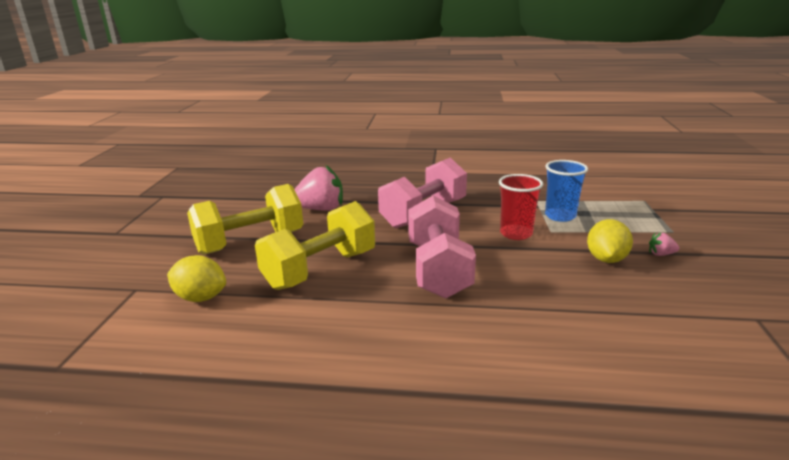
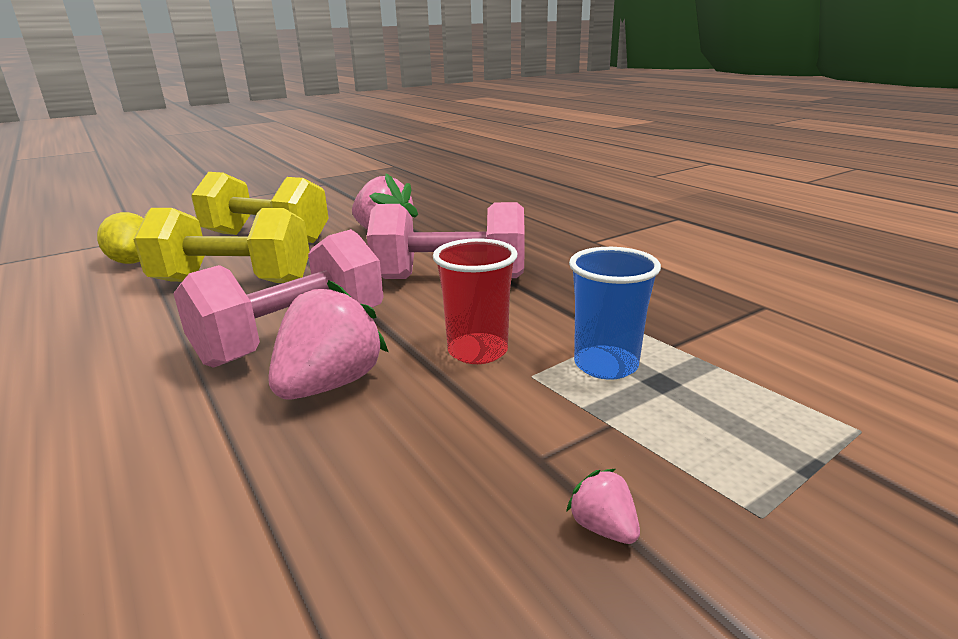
camera: 50 degrees right, 0 degrees up
(506, 273) = (330, 384): none -> pink strawberry
(606, 259) = (488, 461): yellow lemon -> none

